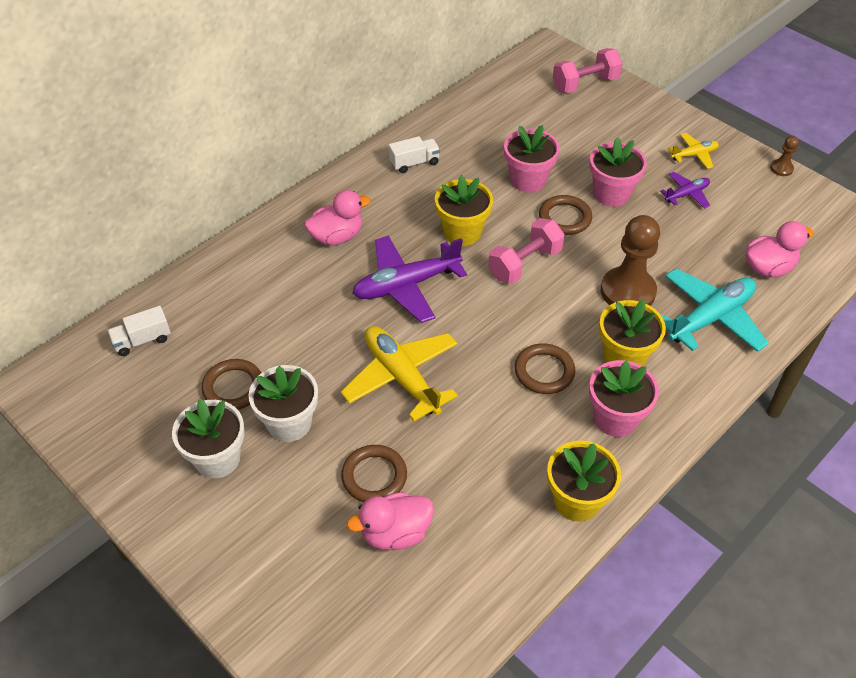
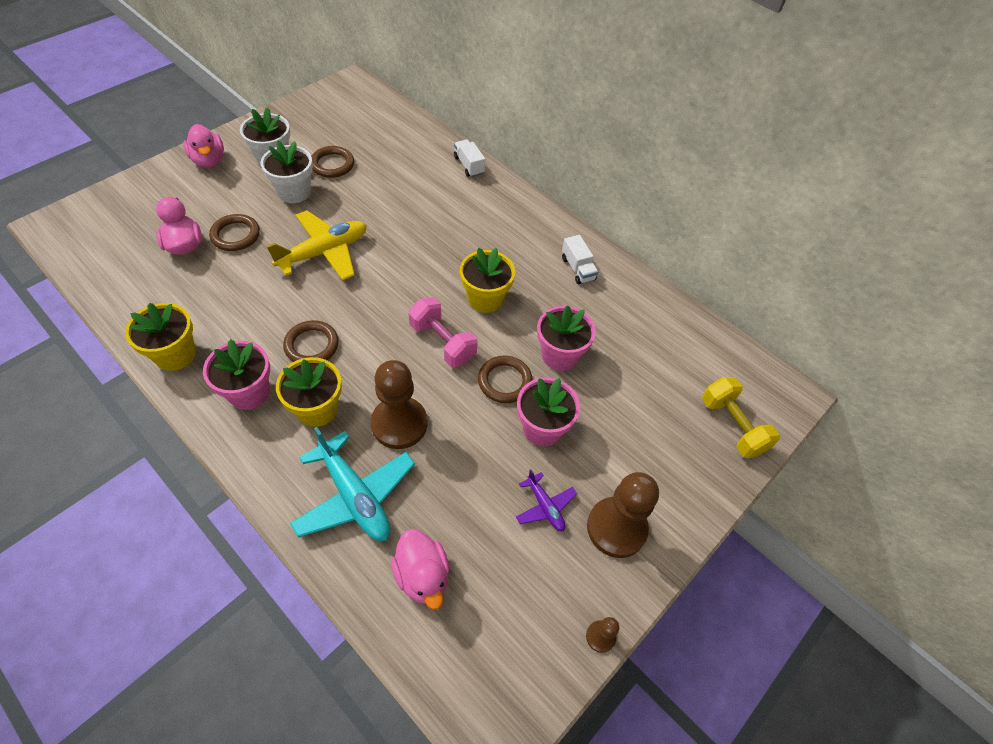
camera: 85 degrees right, 5 degrees up
(142, 340) = (382, 121): white truck -> white truck (469, 165)
(337, 237) = (481, 217): pink duck -> pink duck (209, 160)
(406, 285) = (422, 258): purple plane -> none
(585, 84) = (732, 426): pink dumbbell -> yellow dumbbell
(694, 155) = (616, 528): yellow plane -> brown pawn

